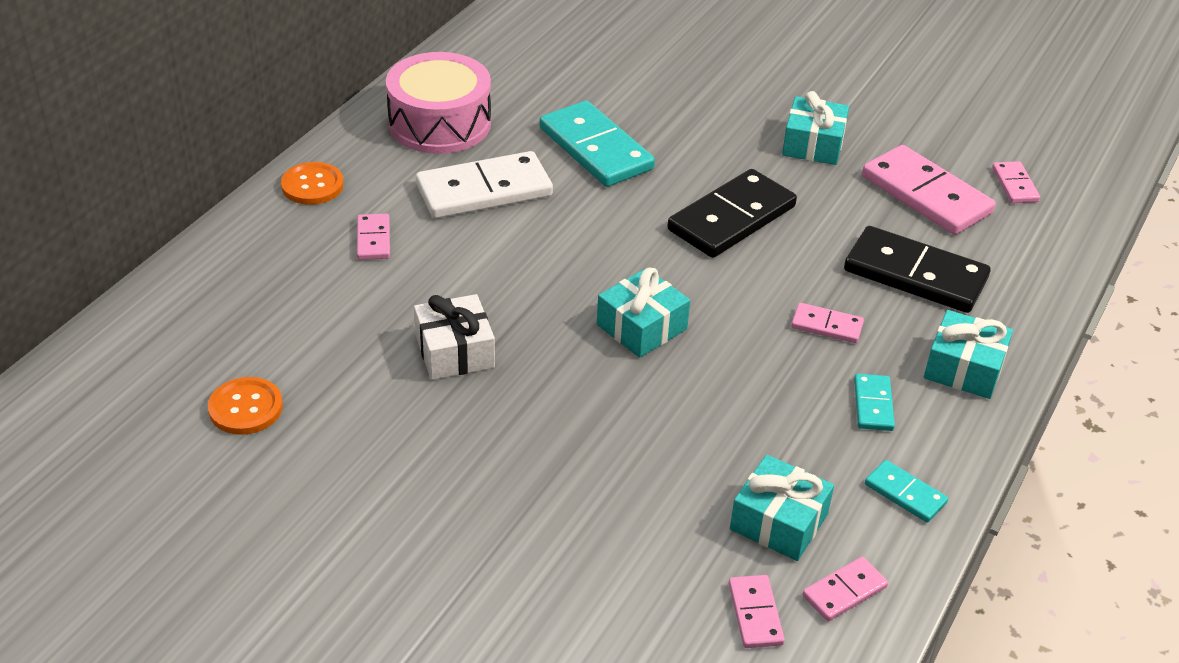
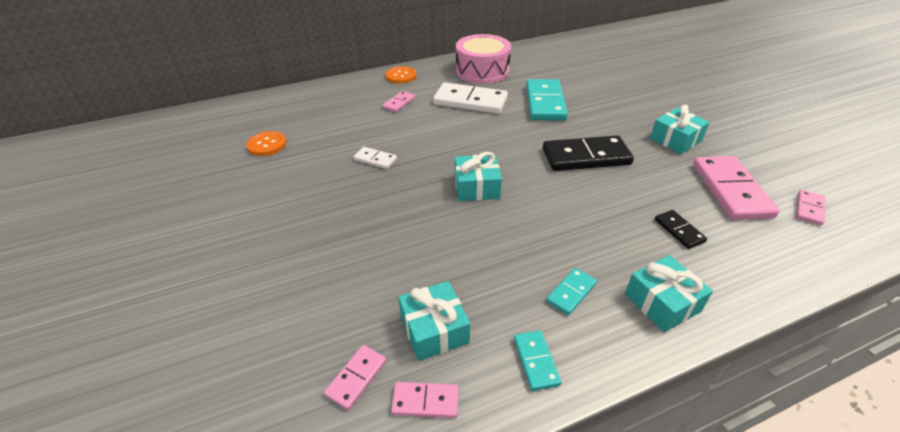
camera: 40 degrees right, 0 degrees up
(455, 351) = (375, 159): white gift -> white domino
(826, 326) = (587, 233): pink domino -> none
(915, 275) = (679, 231): black domino -> black domino, size x0.49

